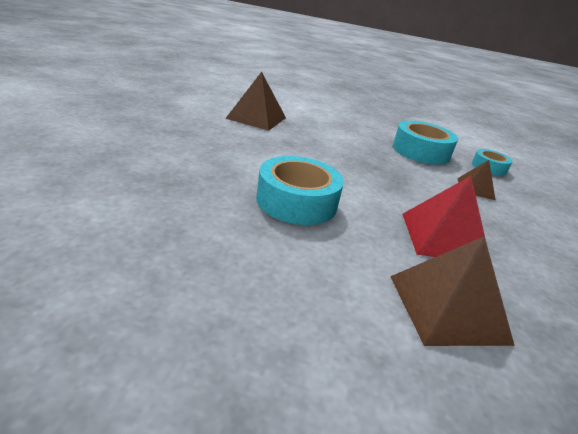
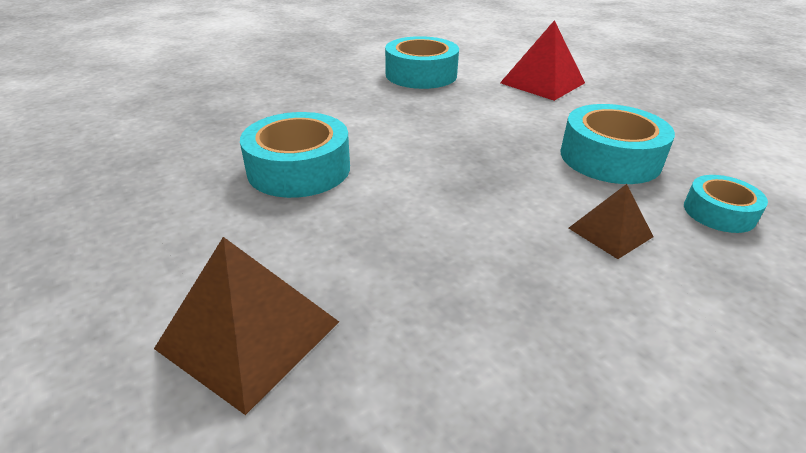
camera: 45 degrees right, 5 degrees up
(256, 118) = (421, 74): brown pyramid -> turquoise tape
(443, 237) = (407, 267): red pyramid -> red pyramid (542, 83)

